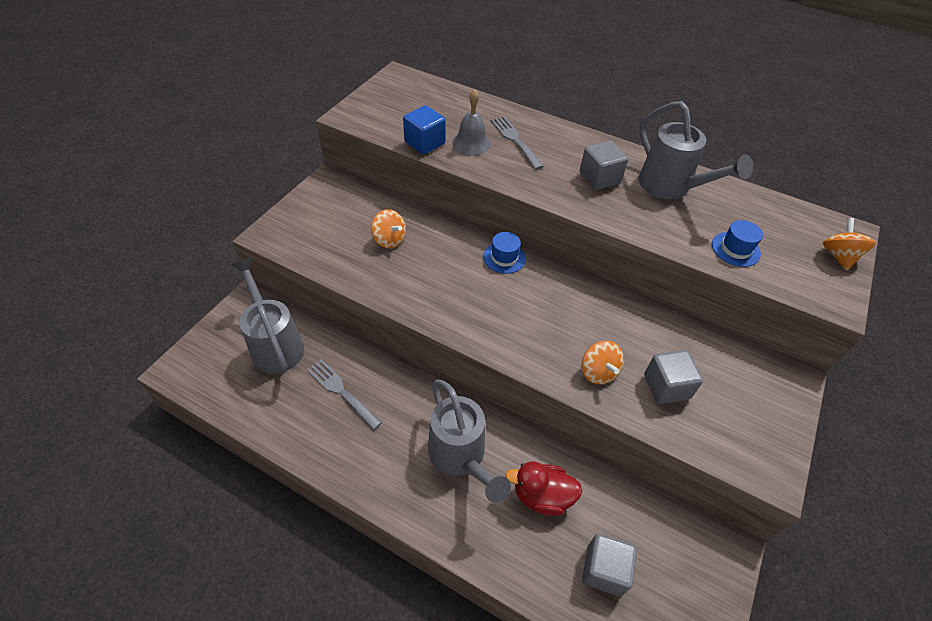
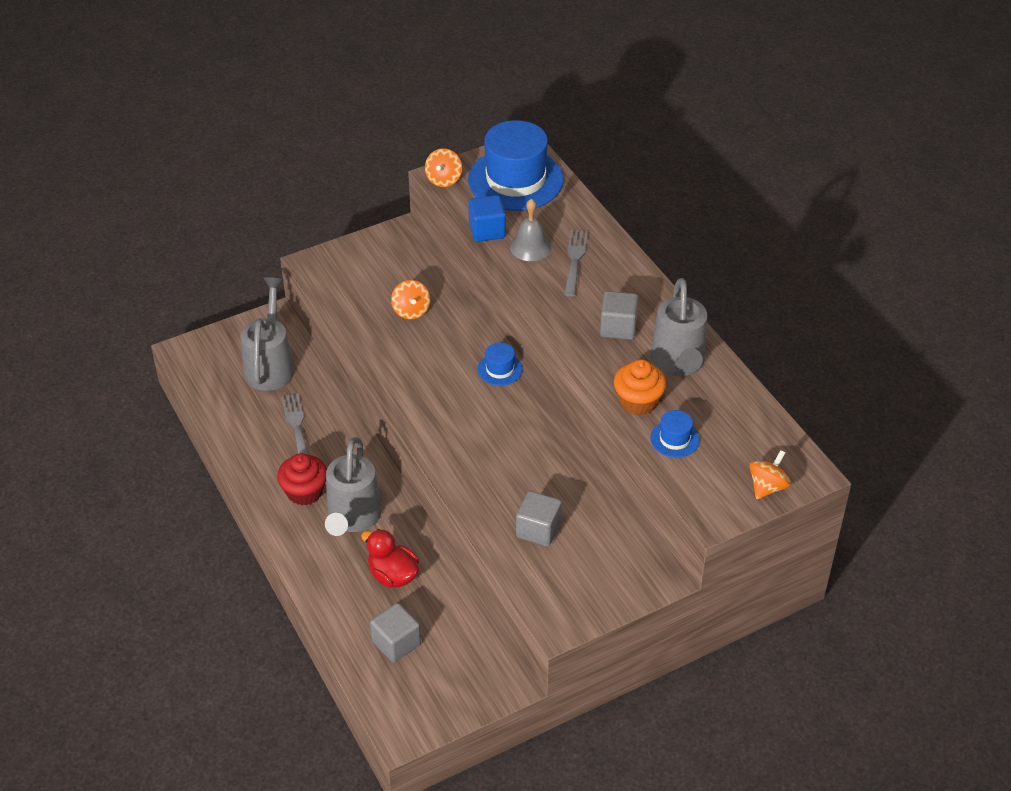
camera: 35 degrees right, 5 degrees down
(396, 454) = (304, 492): none -> red cupcake
(412, 99) = (515, 180): none -> blue hat
(598, 372) = (492, 493): orange spinning top -> orange spinning top (444, 179)
(676, 230) = (638, 401): none -> orange cupcake

